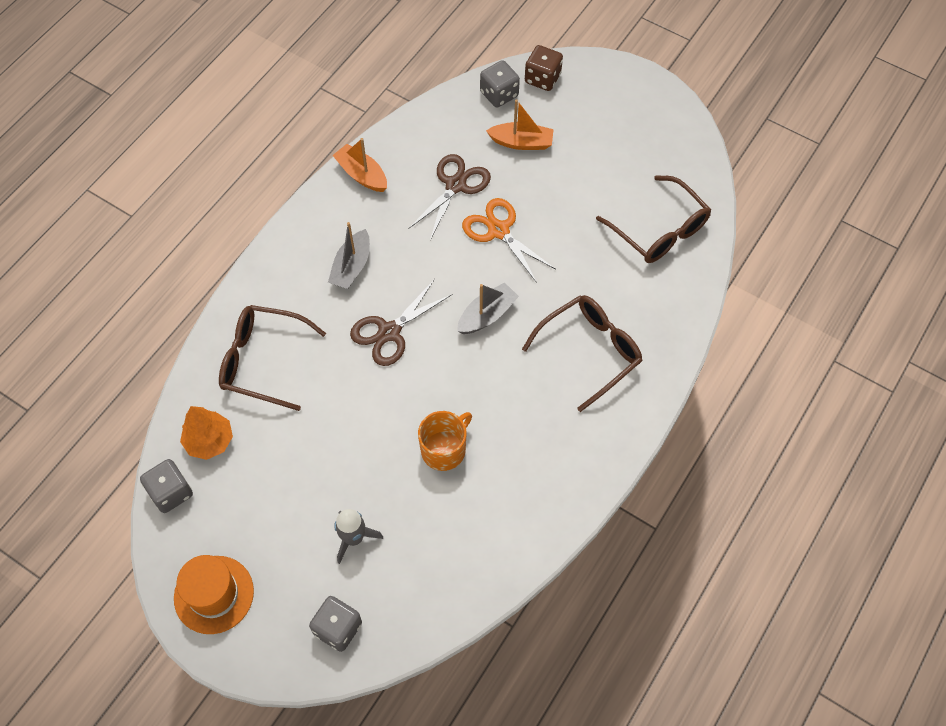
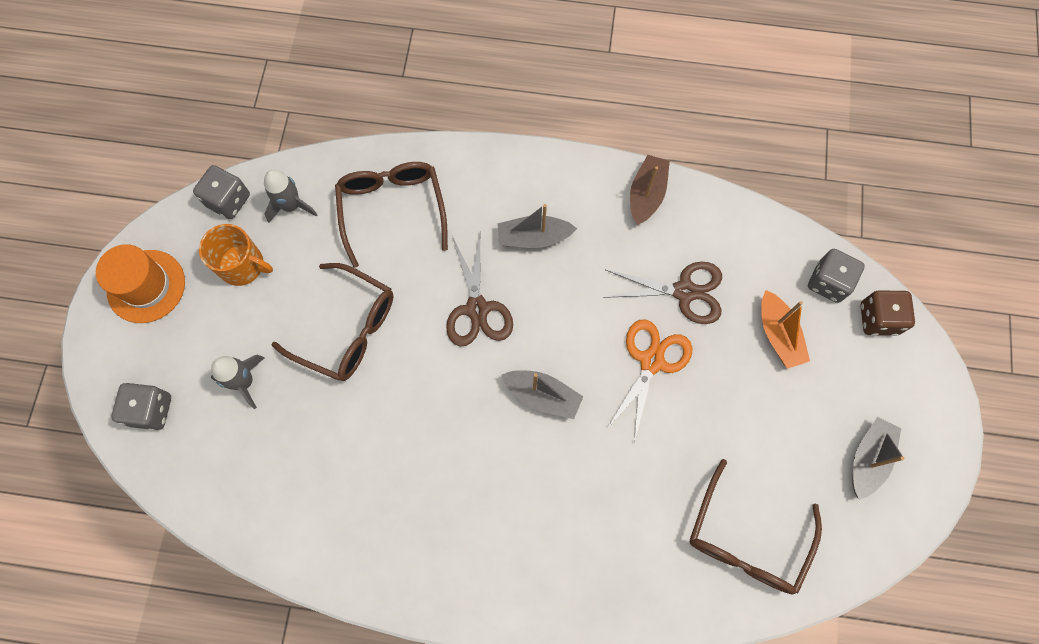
camera: 65 degrees right, 10 degrees up
(209, 441) = (291, 206): orange tree -> grey rocket
(362, 175) = (646, 194): orange boat -> brown boat
(389, 332) = (477, 309): brown scissors -> brown scissors turned 120 degrees counterclockwise
(444, 449) = (371, 423): orange mug -> orange mug (242, 265)
(590, 351) = (551, 525): brown glasses -> brown glasses (347, 329)
(638, 132) = (868, 459): none -> grey boat

